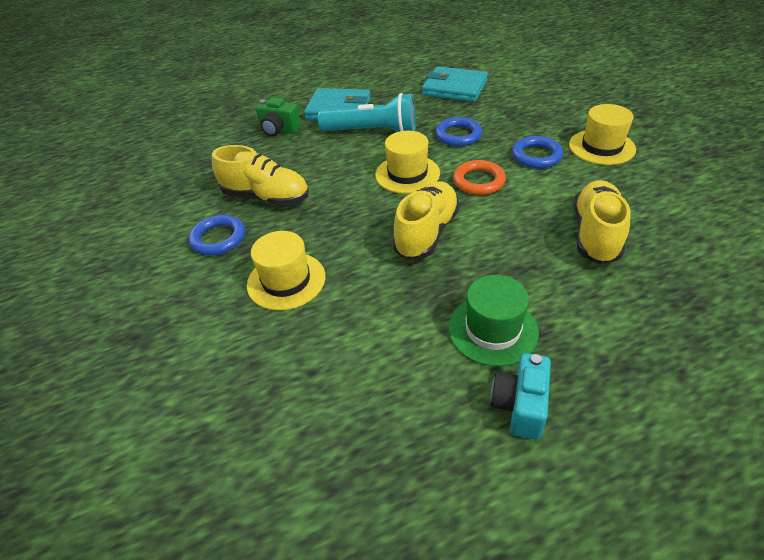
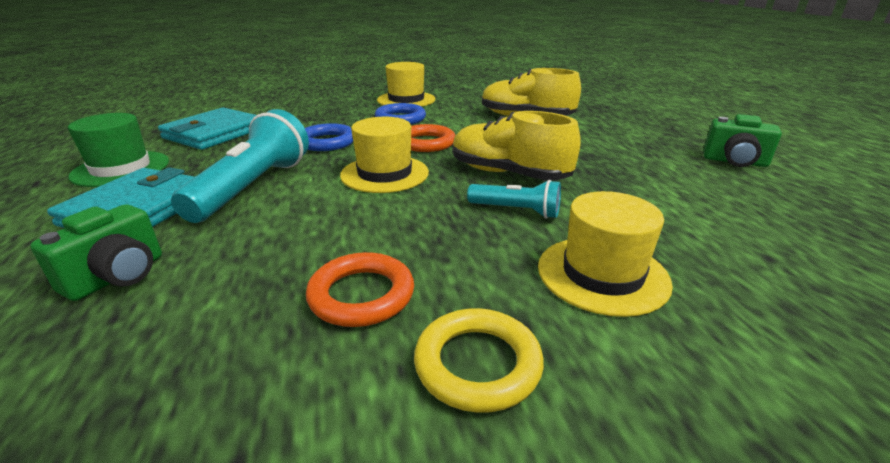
camera: 85 degrees left, 15 degrees down
(218, 238) = (477, 364): blue ring -> yellow ring
(266, 197) = (361, 295): yellow shoe -> orange ring
(362, 241) = (516, 211): none -> turquoise flashlight
(492, 329) = (652, 161): green hat -> green hat (121, 169)
(520, 406) = (734, 162): turquoise camera -> green camera

